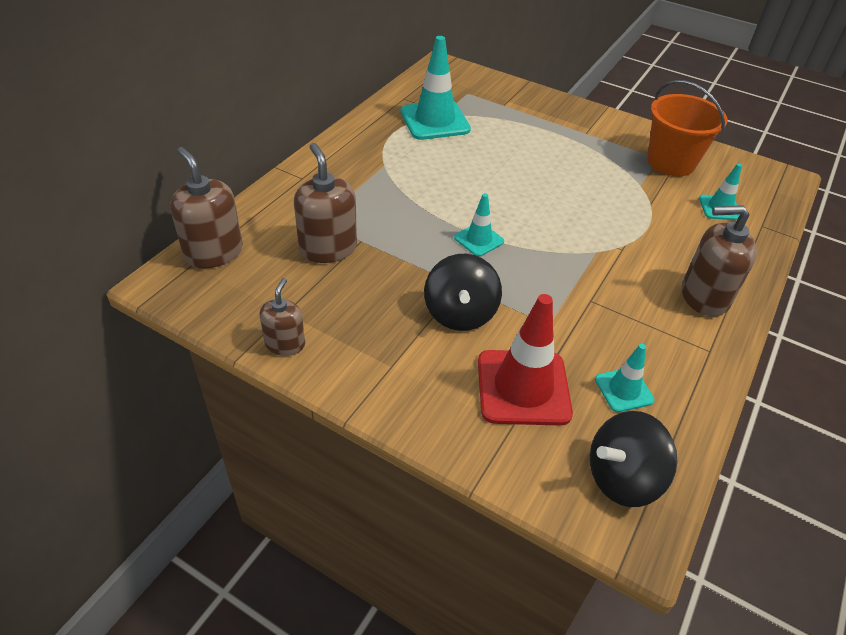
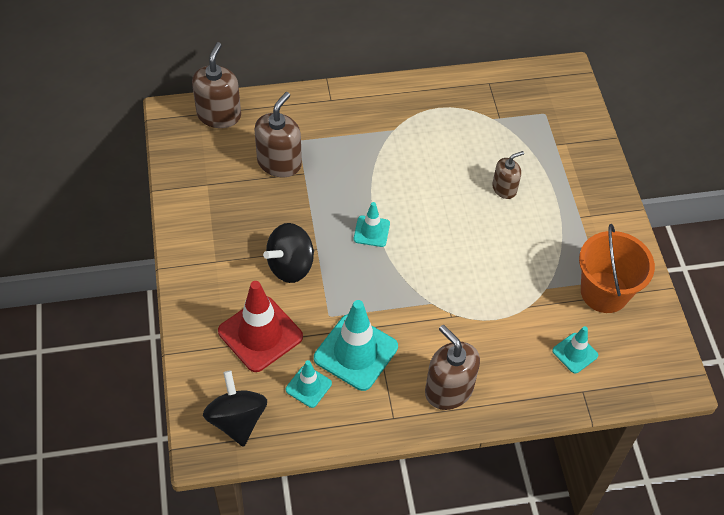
camera: 50 degrees right, 10 degrees up
(285, 344) = (184, 202): brown soap dispenser -> brown soap dispenser (504, 188)
(435, 121) = (481, 119): turquoise traffic cone -> turquoise traffic cone (356, 352)
(622, 478) = (237, 420): black spinning top -> black spinning top turned 45 degrees clockwise

